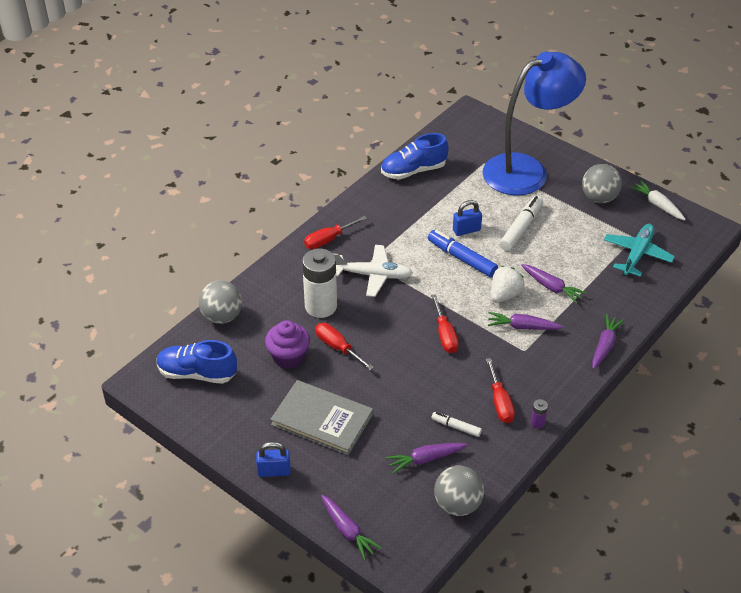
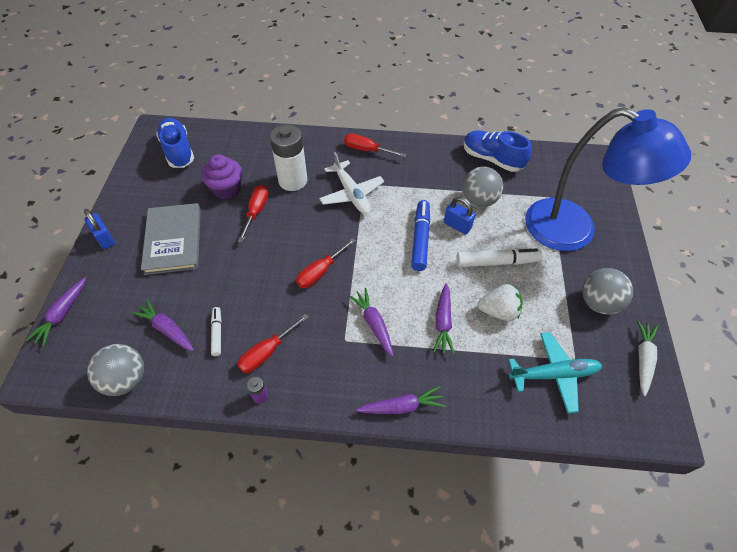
camera: 55 degrees right, 10 degrees up
(222, 316) = (242, 136): grey ball -> grey ball (478, 200)
(504, 295) = (402, 291): white strawberry -> white strawberry (498, 311)

